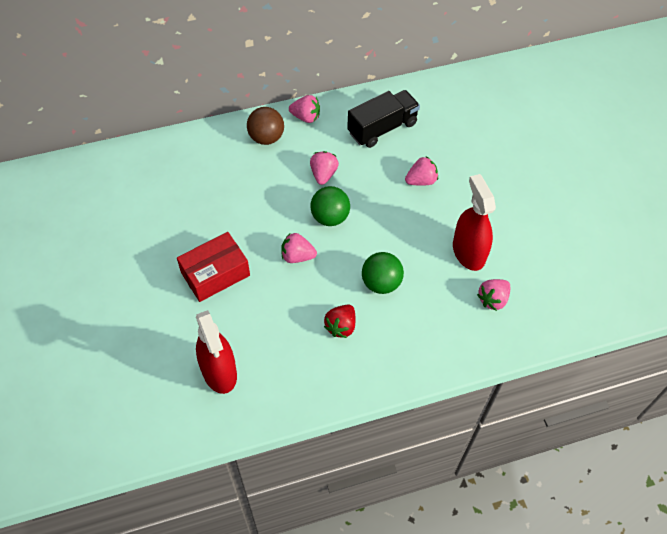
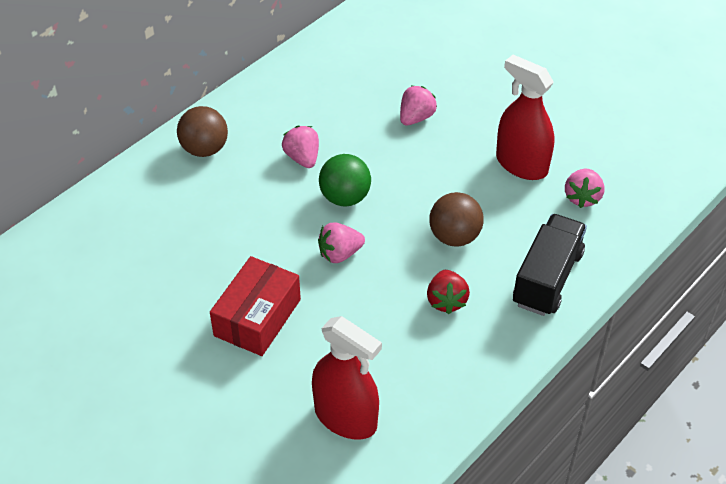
camera: 30 degrees left, 10 degrees down
(306, 117) = (235, 109): pink strawberry -> none
(381, 283) = (454, 237): green ball -> brown ball
(382, 128) = (332, 84): black truck -> black truck (547, 278)

